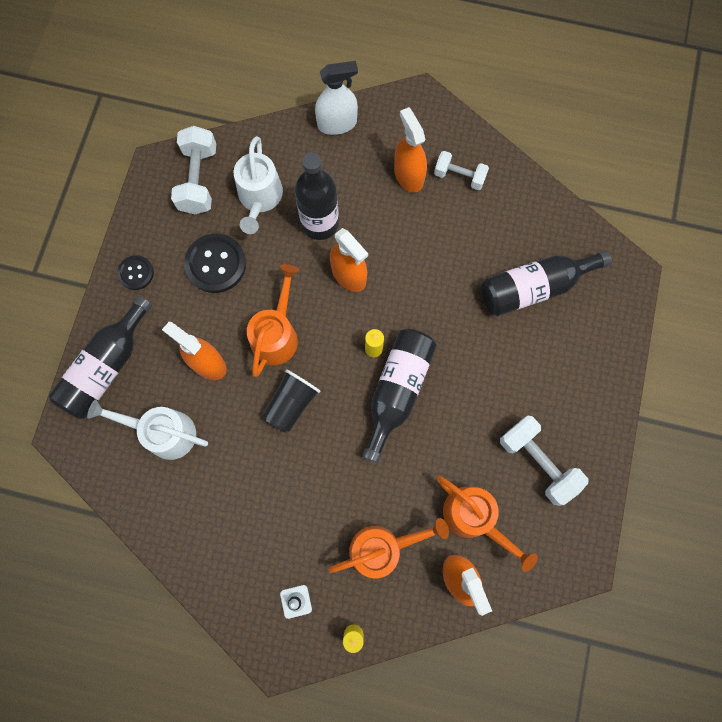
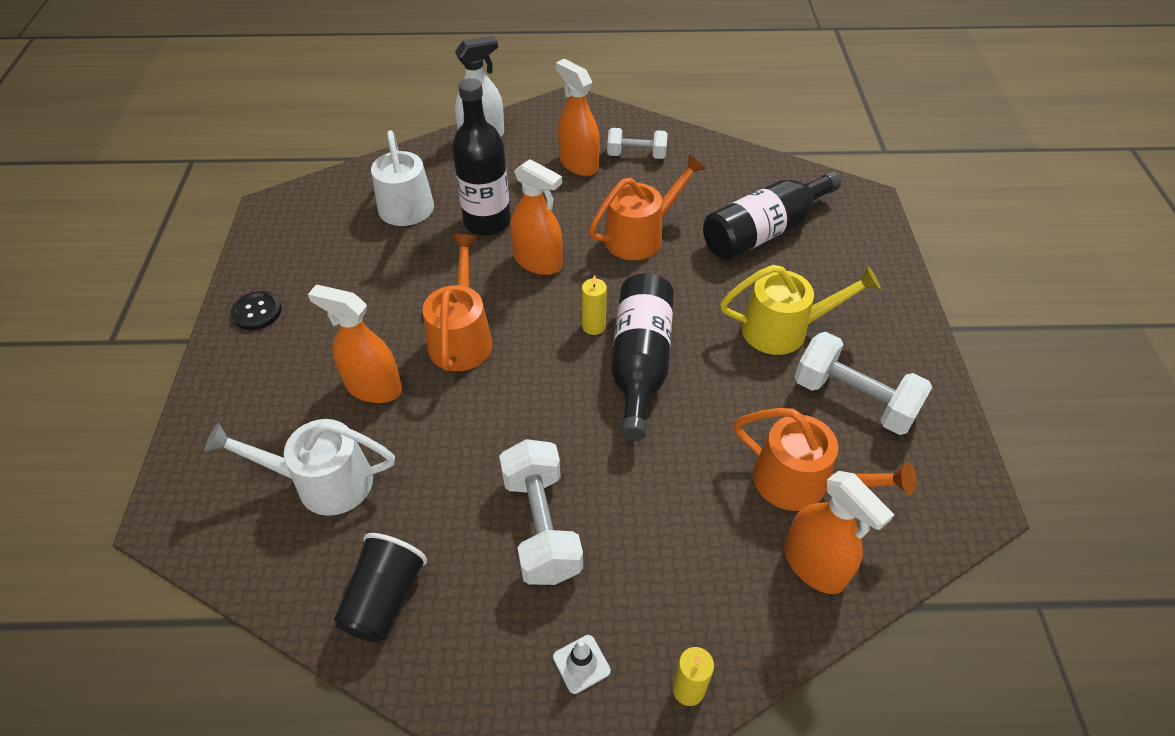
camera: 15 degrees left, 25 degrees down
(107, 366) = (227, 421): black bottle -> none
(198, 180) = (326, 210): white dumbbell -> white dumbbell (541, 526)
(216, 264) = (364, 283): black button -> none
(291, 404) = (502, 408): black cup -> black cup (384, 598)
(383, 548) = (689, 553): orange watering can -> orange watering can (641, 235)
(512, 388) = (784, 329): none -> yellow watering can

